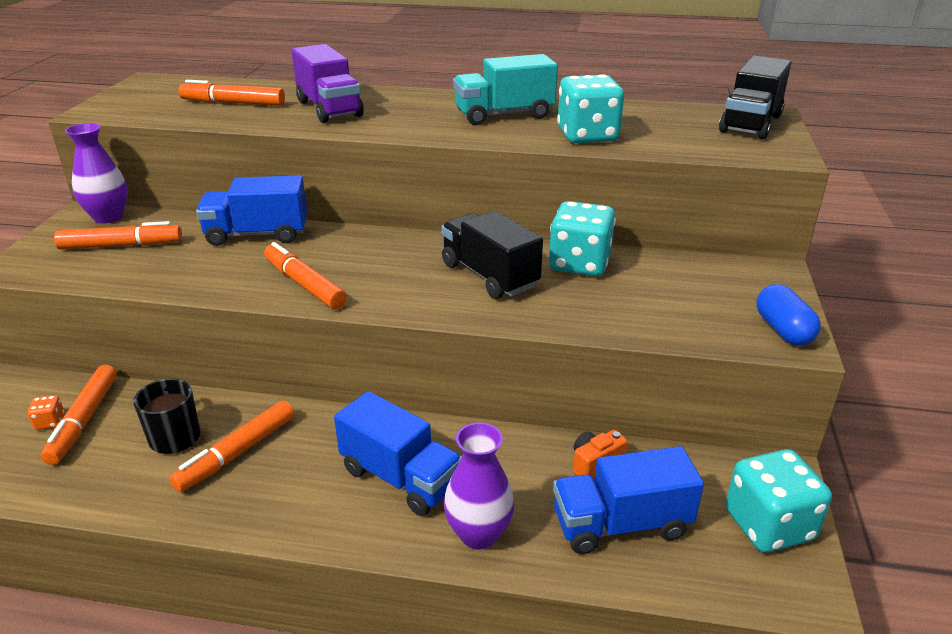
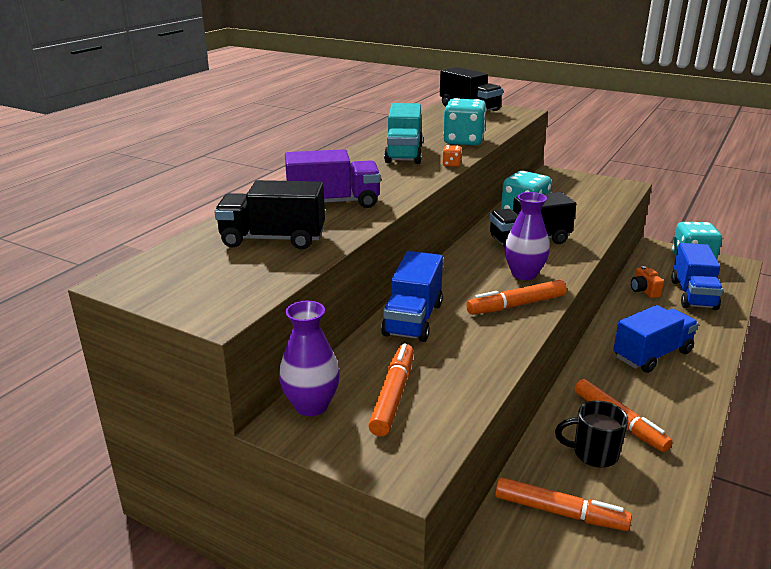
camera: 70 degrees left, 5 degrees down
(50, 422) = (557, 537): orange dice -> orange dice (451, 164)
(233, 103) = (273, 239): orange marker -> black truck
(478, 534) = (702, 336): purple vase -> purple vase (524, 274)
(783, 330) = (614, 185): blue capsule -> none

